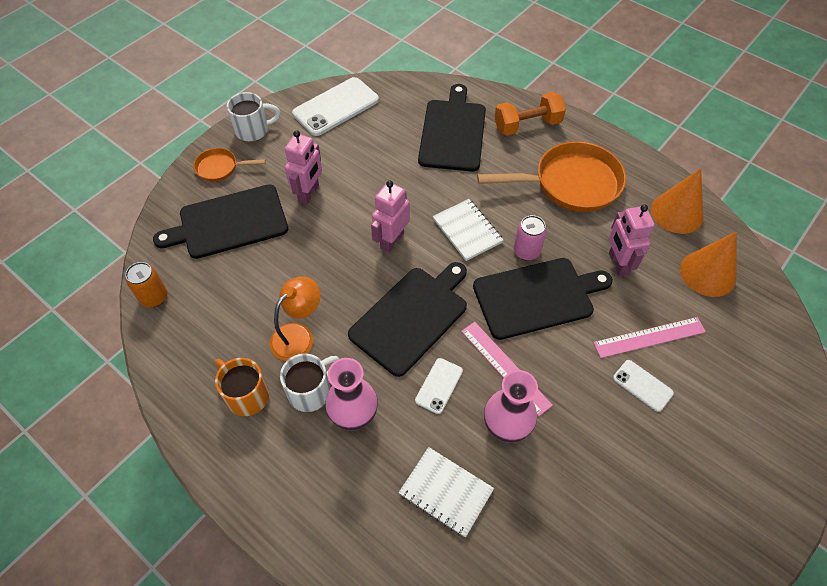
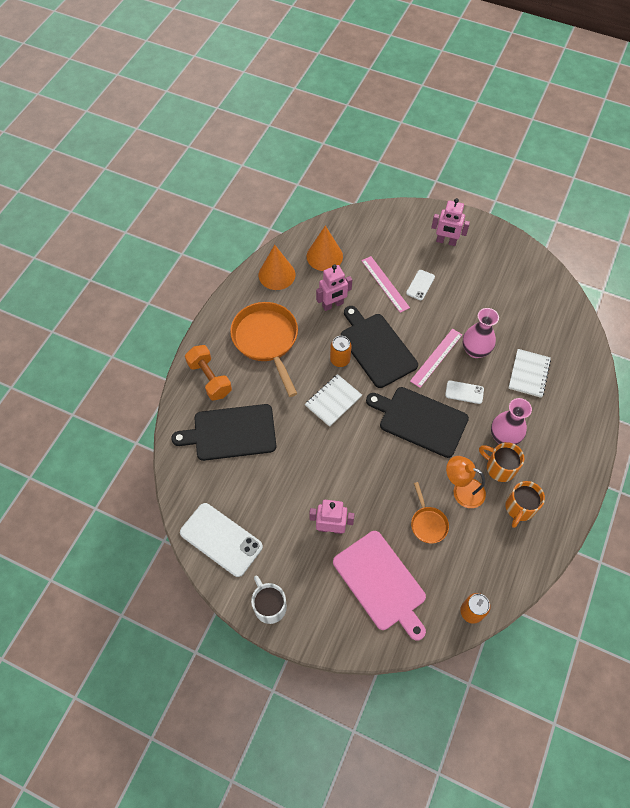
camera: 105 degrees left, 5 degrees up
(220, 168) = (323, 617): orange pan -> orange pan (428, 523)
(229, 223) = (381, 583): black cutting board -> pink cutting board
(311, 391) = (499, 467): white mug -> orange mug
(391, 241) = (359, 450): pink robot -> pink robot (446, 241)
(526, 251) = (340, 360): pink can -> orange can

